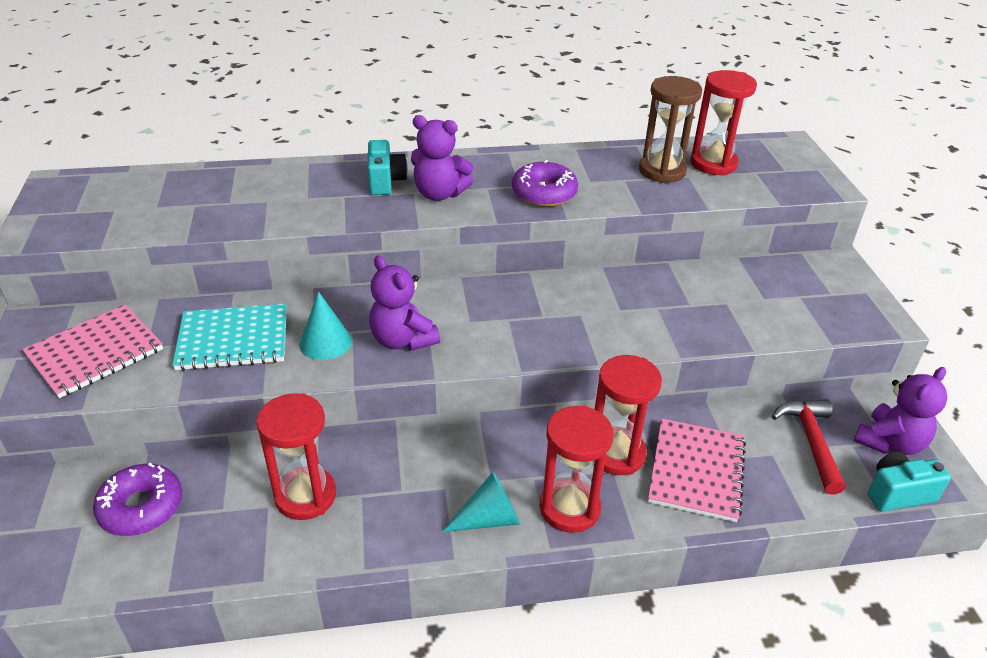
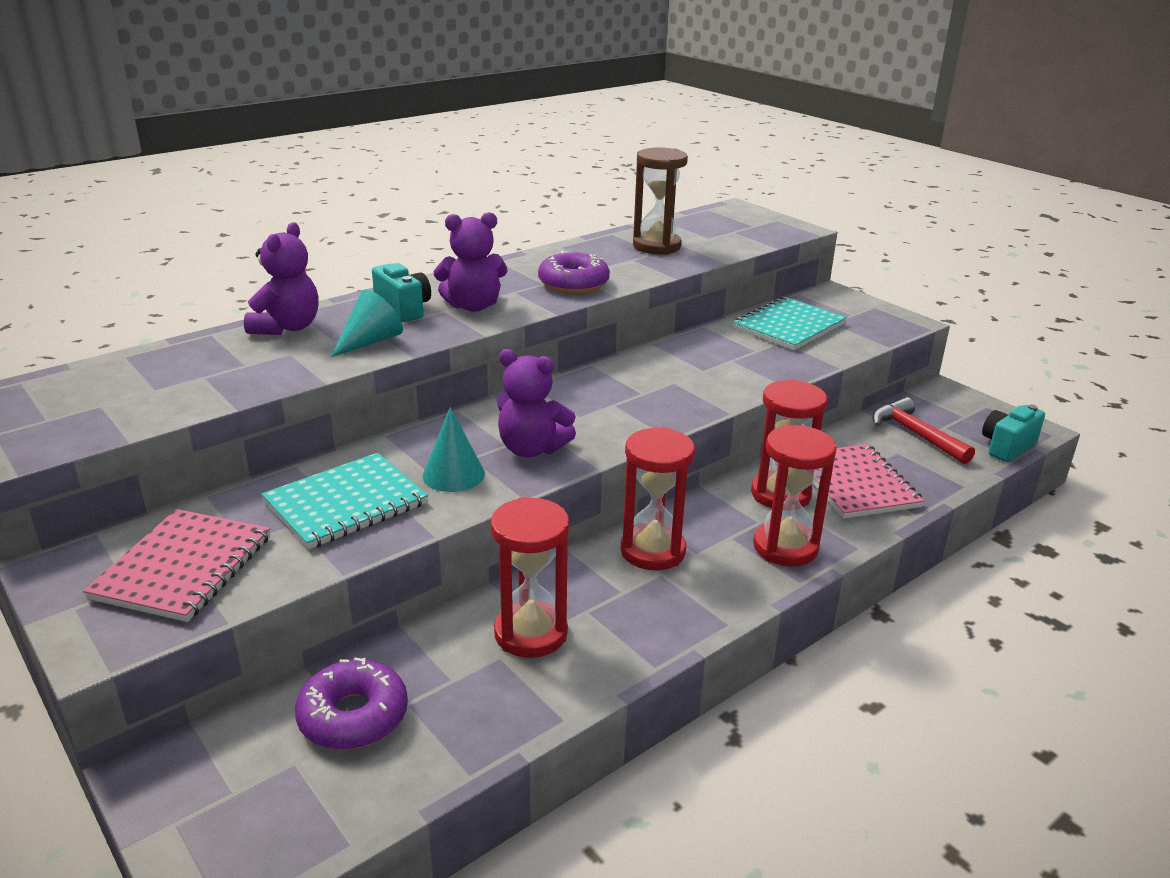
camera: 30 degrees left, 10 degrees down
(489, 518) = (726, 582): turquoise cone -> turquoise cone (370, 341)
(713, 164) = (692, 233): red hourglass -> red hourglass (653, 551)
(750, 287) = (788, 326): none -> turquoise notebook
(889, 442) = (968, 416): purple teddy bear -> purple teddy bear (287, 327)

